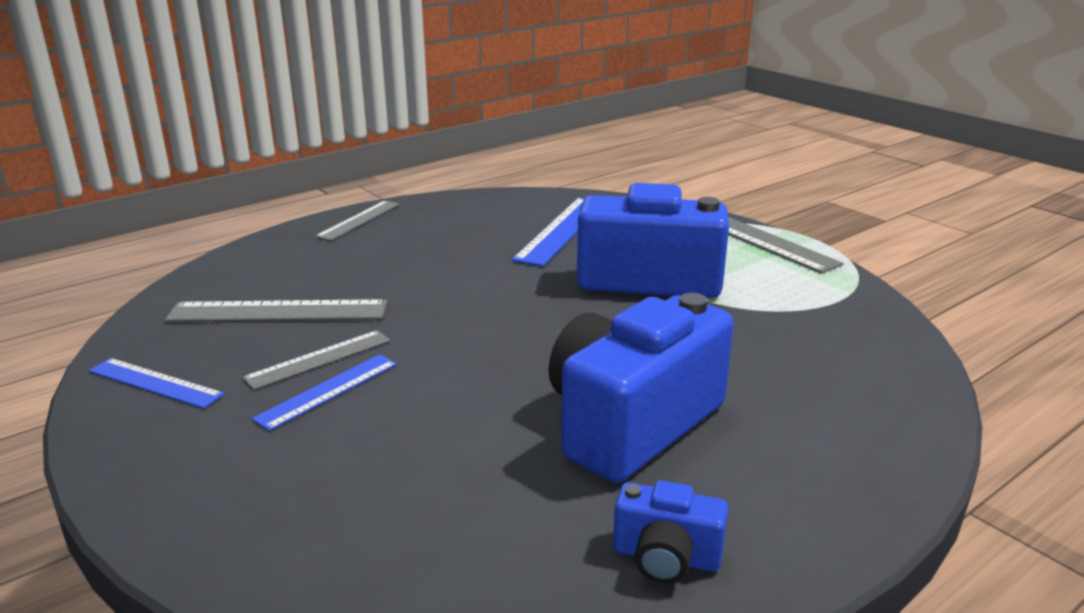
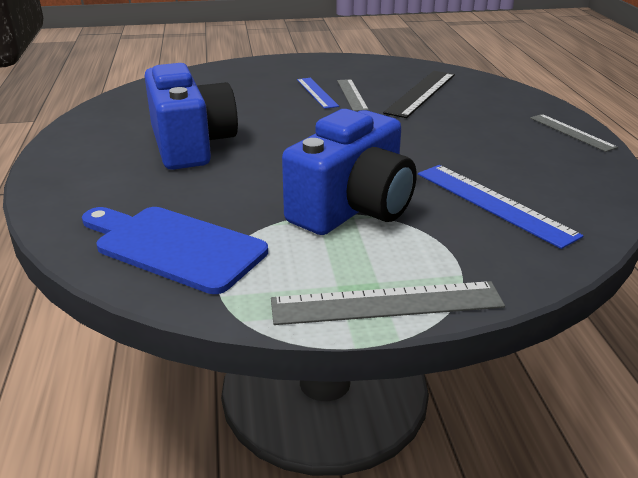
camera: 120 degrees right, 5 degrees up
(155, 383) = (367, 67): blue ruler -> none
(278, 312) = (421, 93): grey ruler -> black ruler
(666, 557) = (104, 125): blue camera -> none
(835, 335) = (174, 246): none -> blue cutting board

